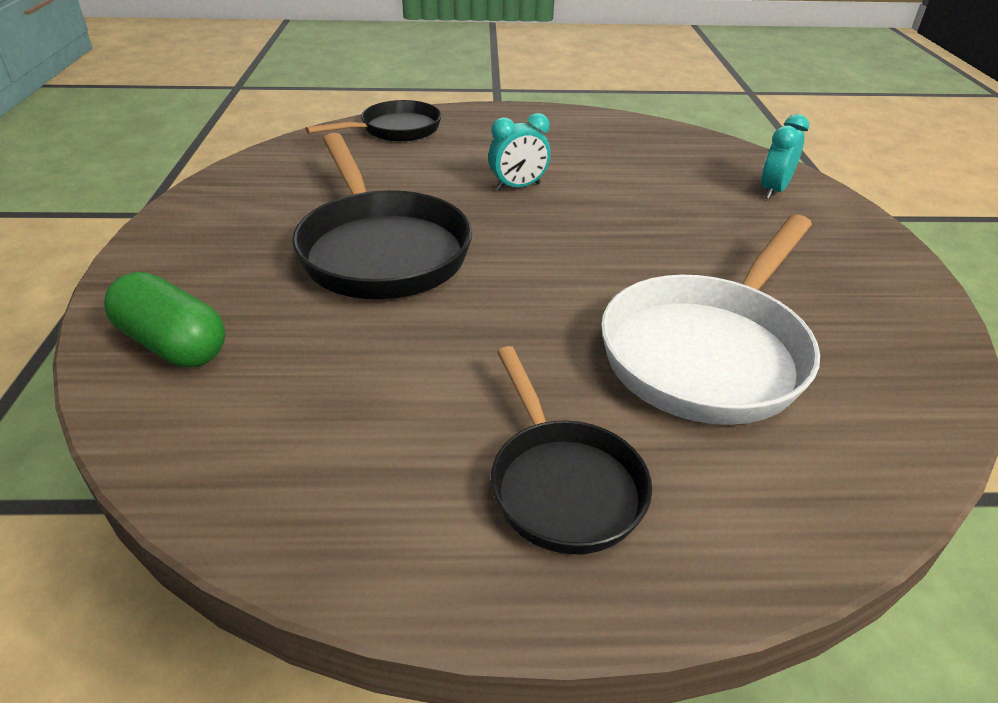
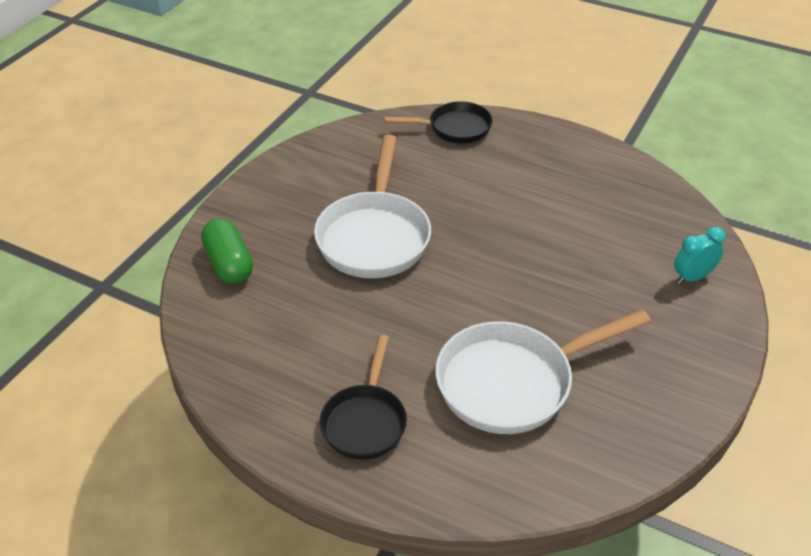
camera: 30 degrees right, 5 degrees up
(381, 250) = (374, 236): black pan -> white pan
(518, 187) = (501, 211): turquoise clock -> none

